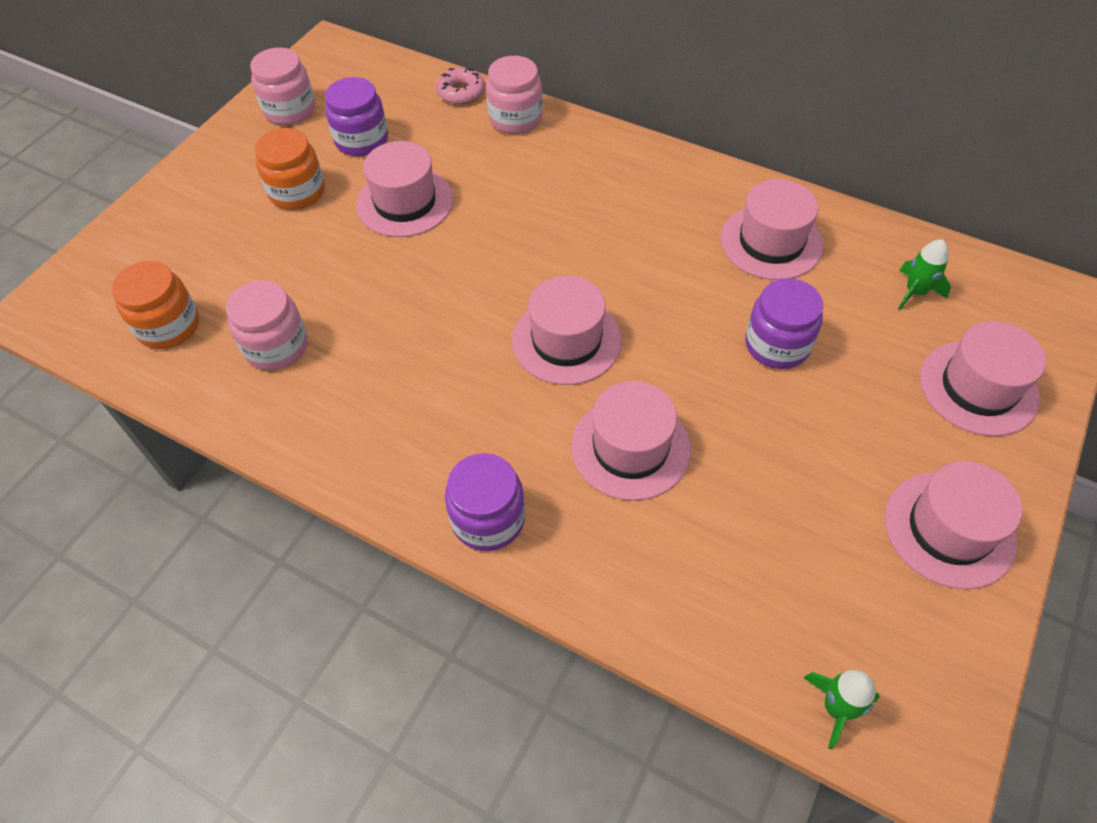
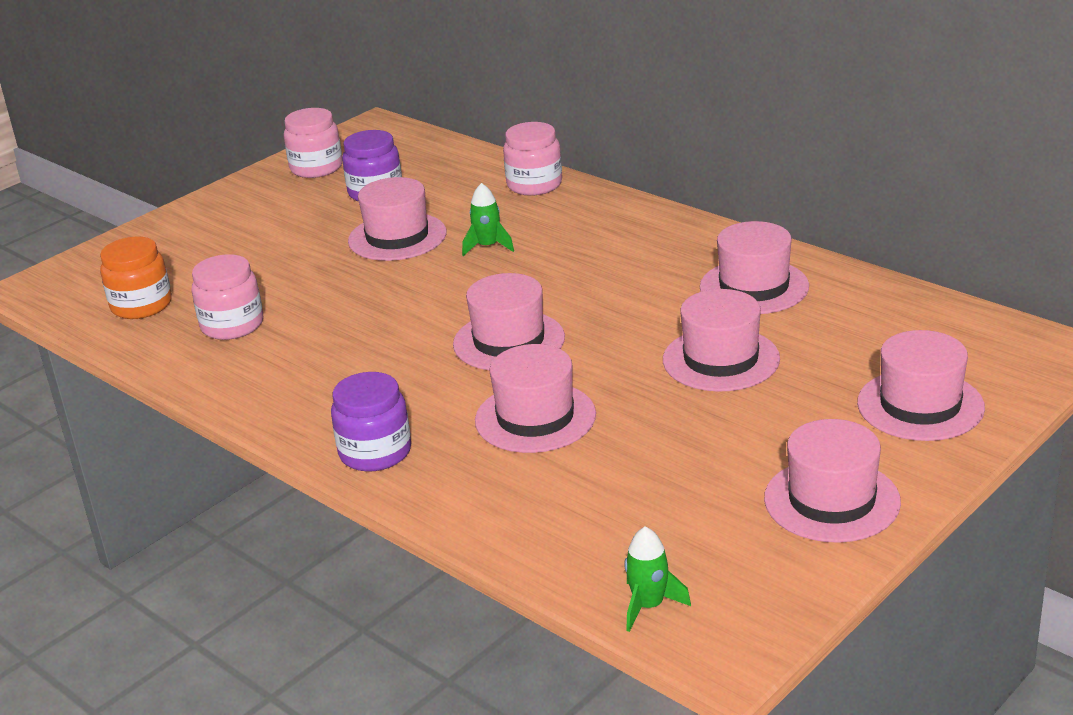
camera: 15 degrees right, 25 degrees down
(297, 192) = (298, 224): orange jar -> none
(461, 92) = (489, 163): pink donut -> none
(777, 345) = (721, 359): purple jar -> pink hat
(915, 292) = (889, 333): green rocket -> green rocket (488, 246)

